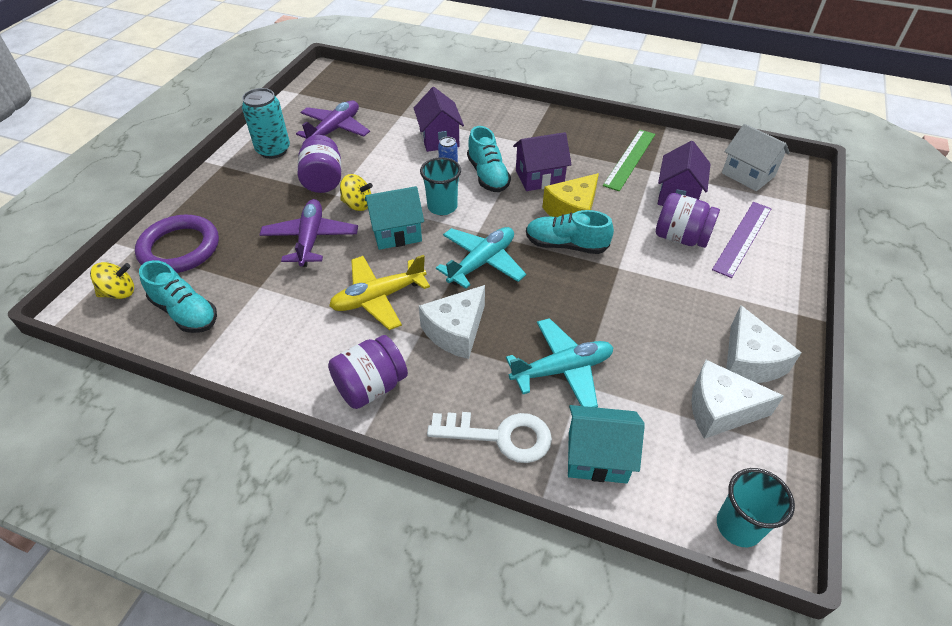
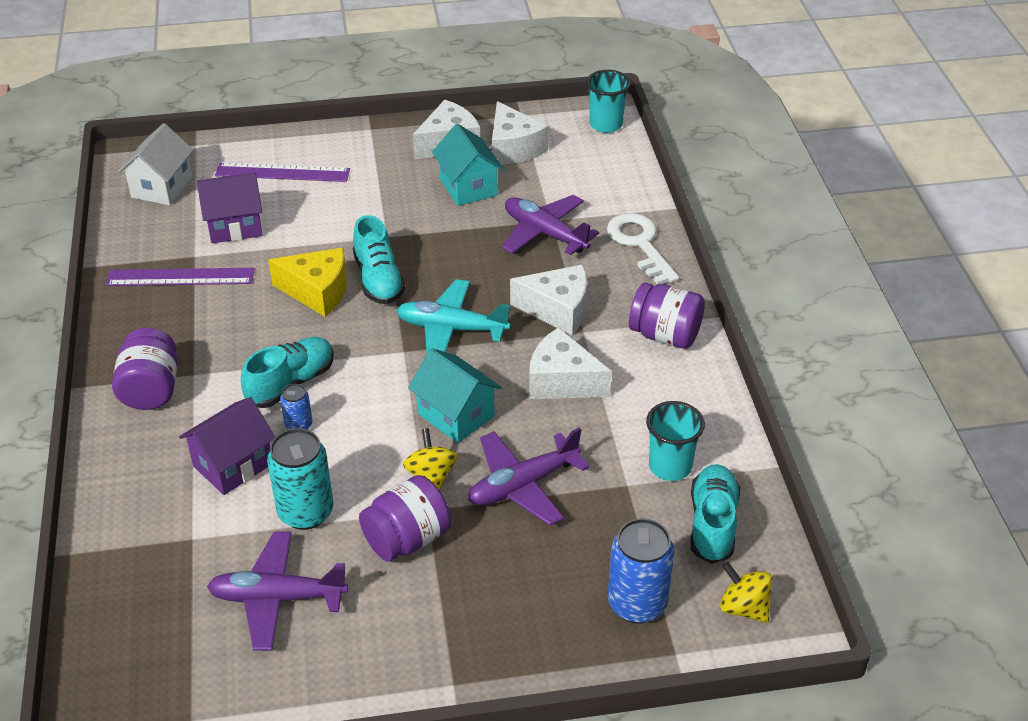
camera: 120 degrees left, 5 degrees down
(179, 248) = (637, 604): purple ring -> blue can
(273, 150) = (376, 643): turquoise can -> turquoise can (305, 512)
(378, 297) = (562, 381): yellow plane -> white cheese
(442, 207) = (381, 397): turquoise cup -> turquoise cup (670, 466)
(539, 177) = (267, 338): purple house -> none
(562, 370) = (545, 233): turquoise plane -> purple plane
(597, 457) = (611, 193): turquoise house -> turquoise house (468, 187)
(630, 159) = (180, 277): green ruler -> purple ruler
(681, 238) = (309, 209): purple jar -> purple jar (151, 389)

